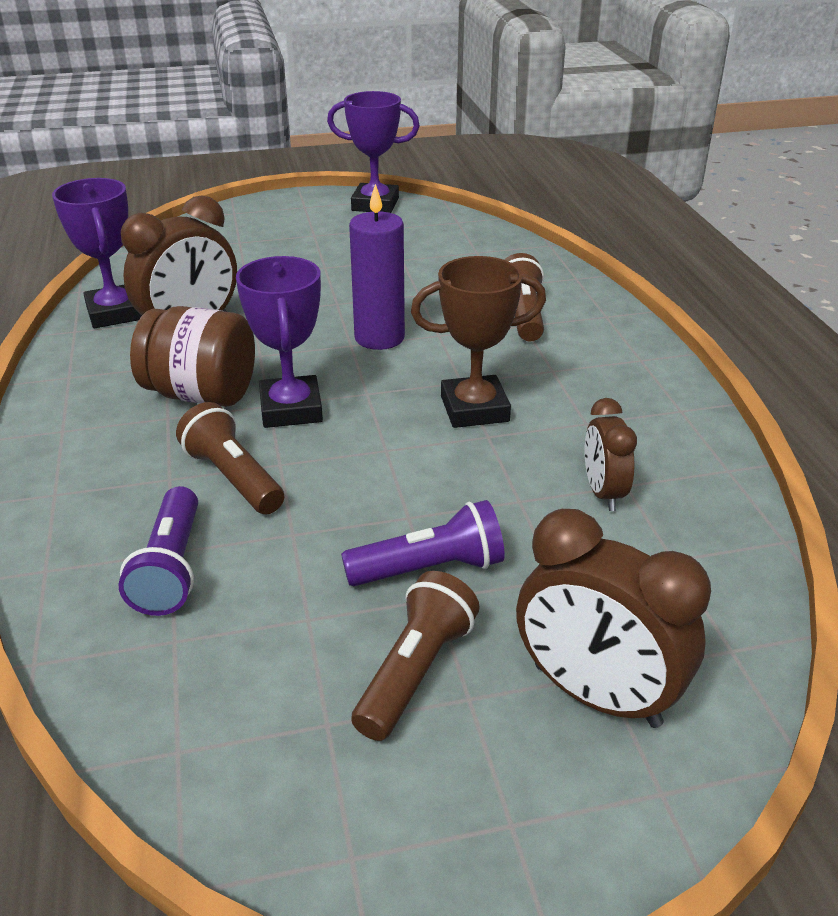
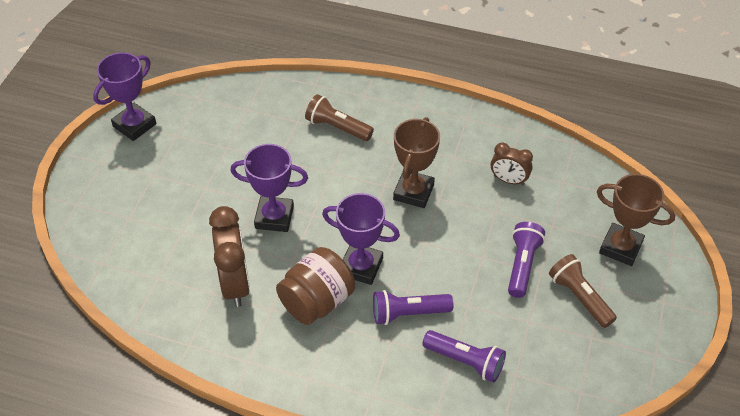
camera: 60 degrees left, 15 degrees up
(115, 313) = (181, 316): purple trophy -> purple trophy (274, 217)
(233, 478) = (408, 313): brown flashlight -> purple flashlight
(379, 338) = (315, 199): purple candle -> none
(596, 695) = (620, 247): brown clock -> brown trophy

